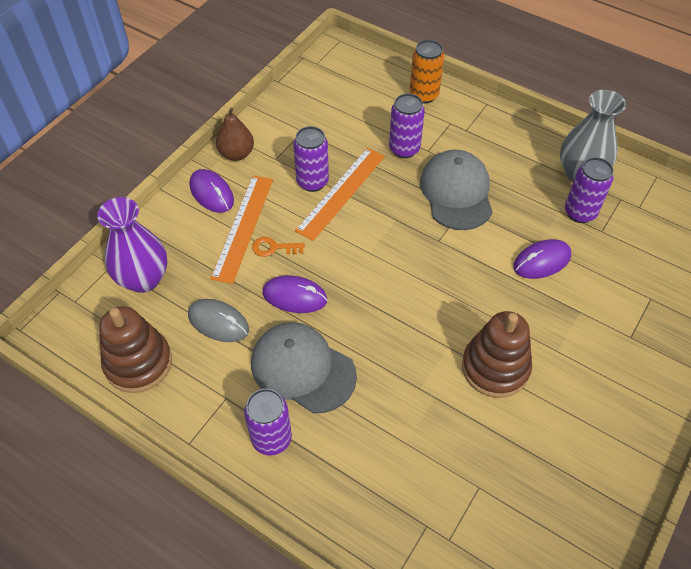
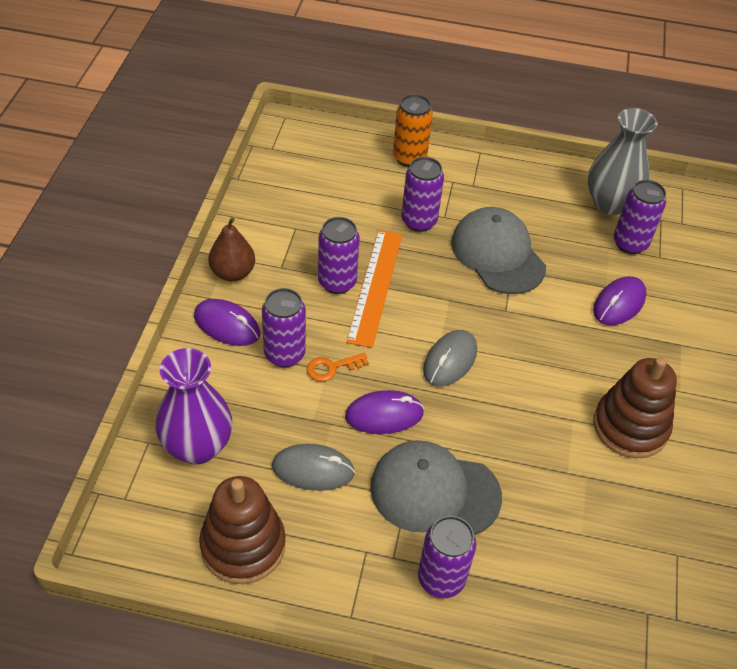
camera: 25 degrees left, 5 degrees down
(243, 227) = (284, 354): orange ruler -> purple can
(370, 268) = (450, 360): none -> grey mouse

